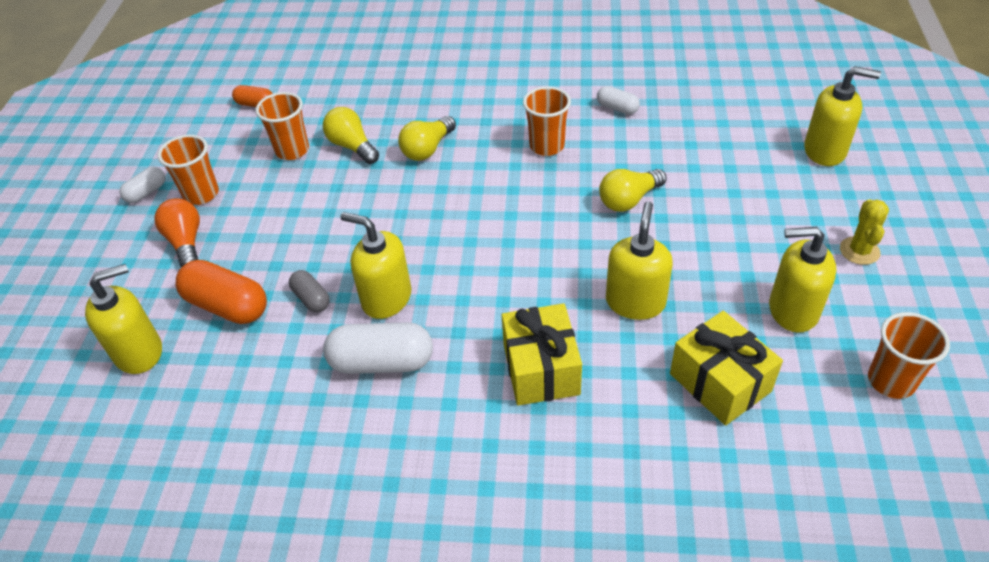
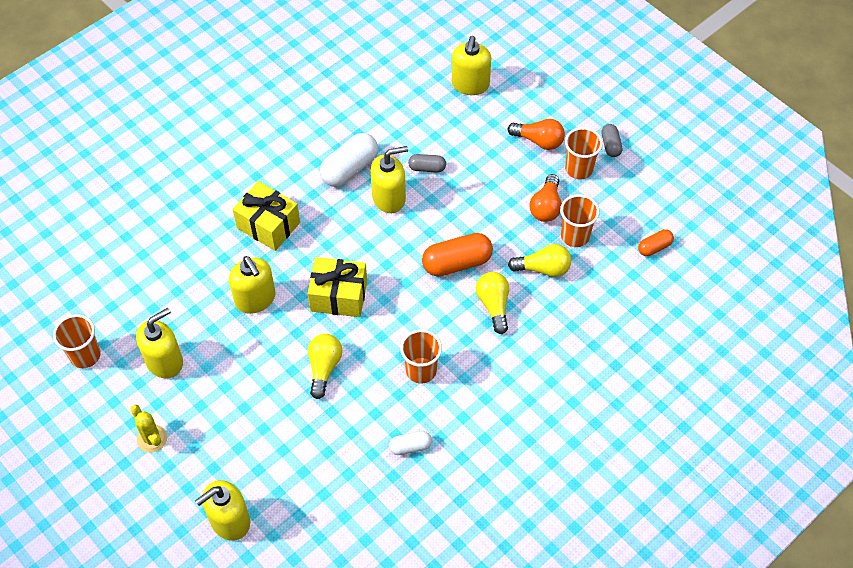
camera: 130 degrees right, 10 degrees up
(146, 192) = (610, 145): white capsule -> grey capsule
(227, 306) = (463, 132): orange capsule -> orange capsule (457, 263)
(274, 186) = (546, 206): none -> orange light bulb
(720, 382) = (173, 287): yellow gift -> yellow gift (339, 296)

